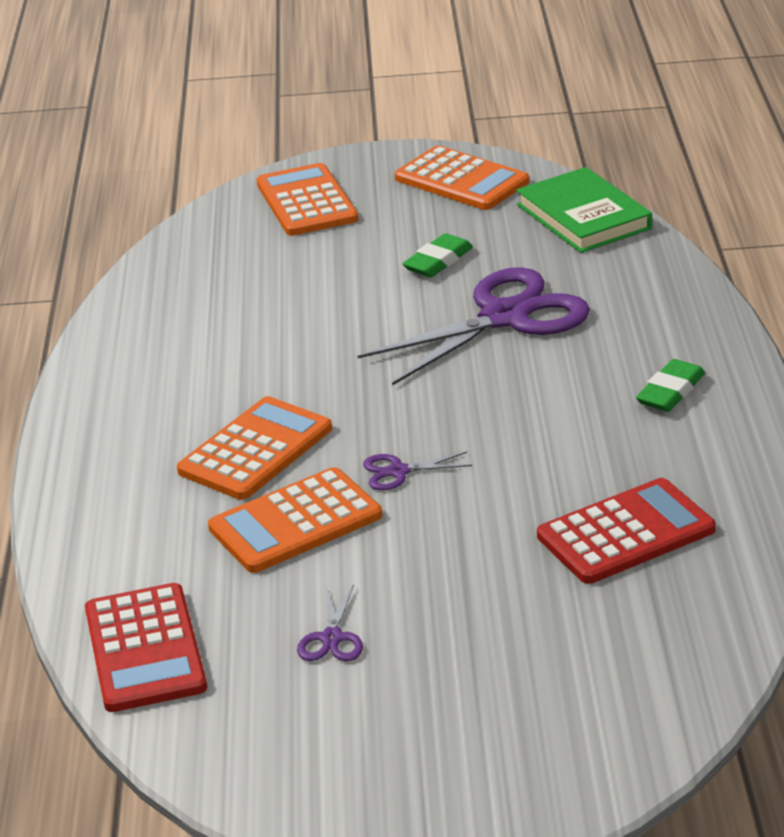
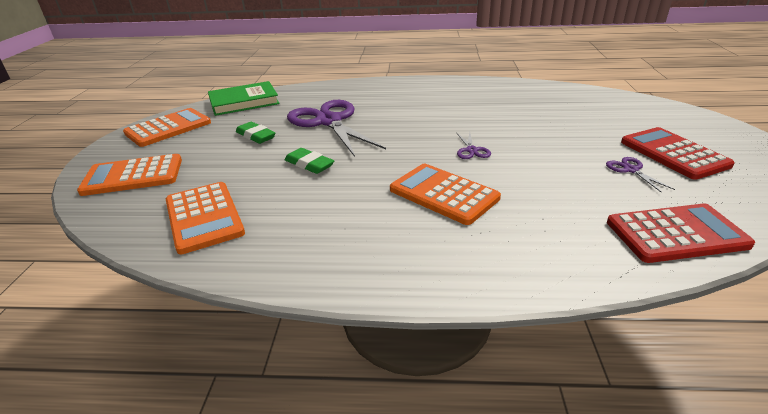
camera: 85 degrees left, 0 degrees up
(295, 522) = (523, 180): orange calculator -> orange calculator (204, 217)
(332, 638) = (631, 170): purple scissors -> purple scissors turned 120 degrees counterclockwise
(626, 533) = (522, 104): red calculator -> red calculator (673, 153)
(671, 392) = (413, 92): green eraser -> green eraser (309, 164)

